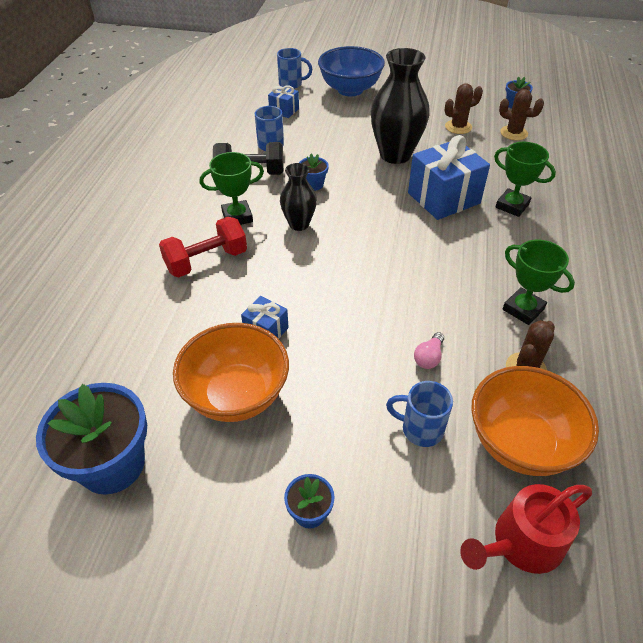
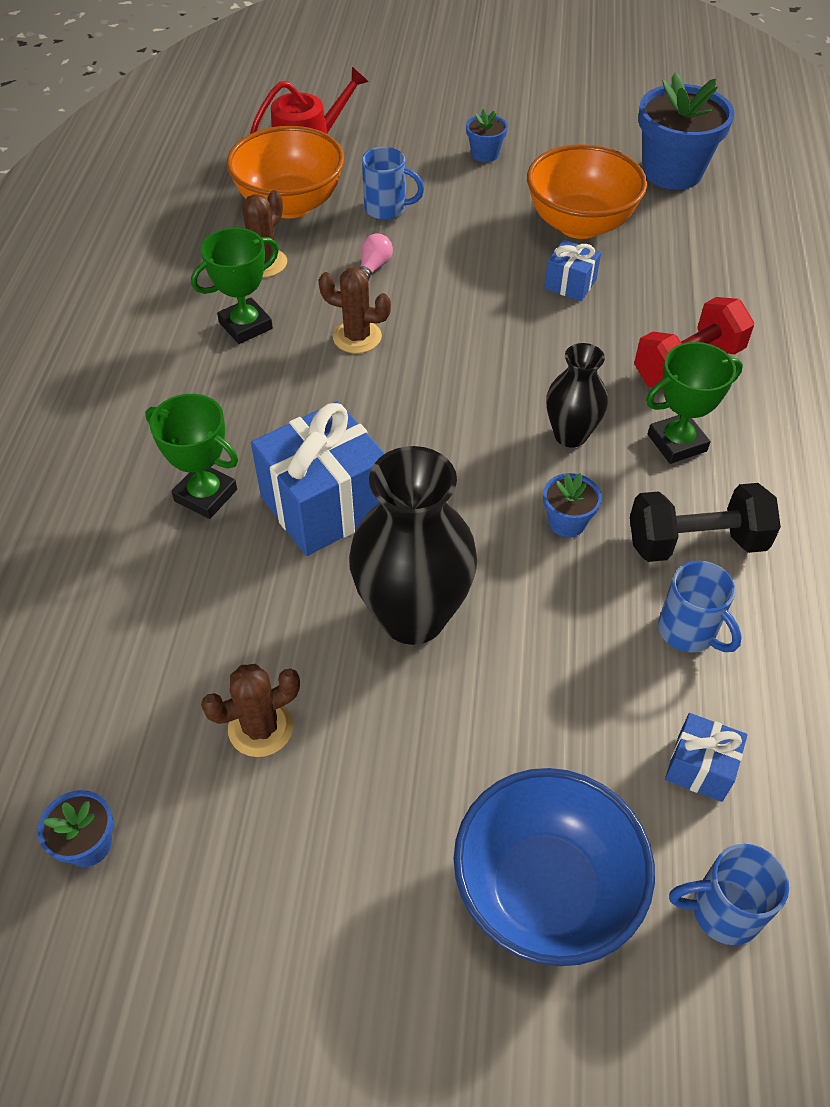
camera: 175 degrees right, 5 degrees up
(513, 133) = (132, 712): brown cactus -> brown cactus (357, 337)
(523, 309) = (245, 326): green trophy -> green trophy turned 75 degrees counterclockwise

